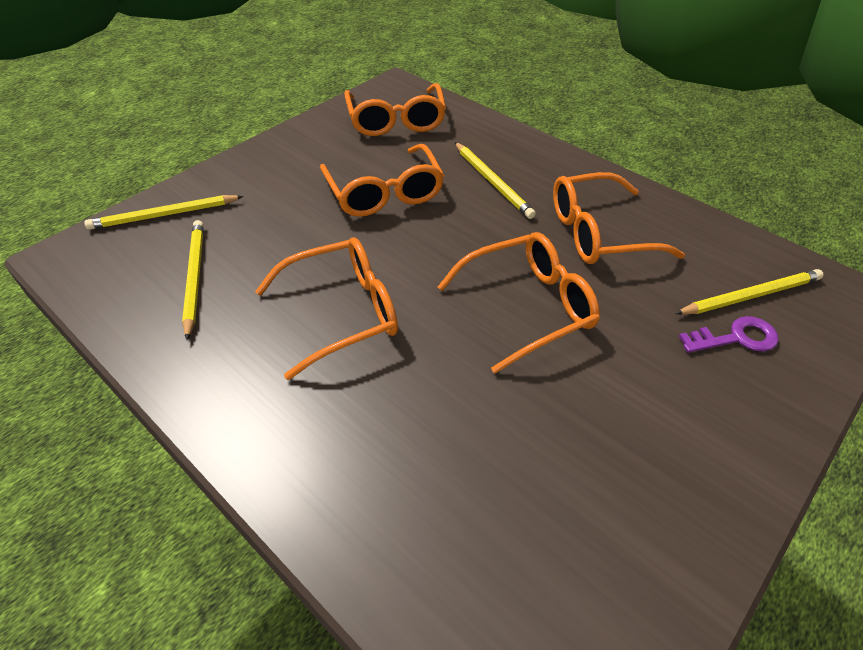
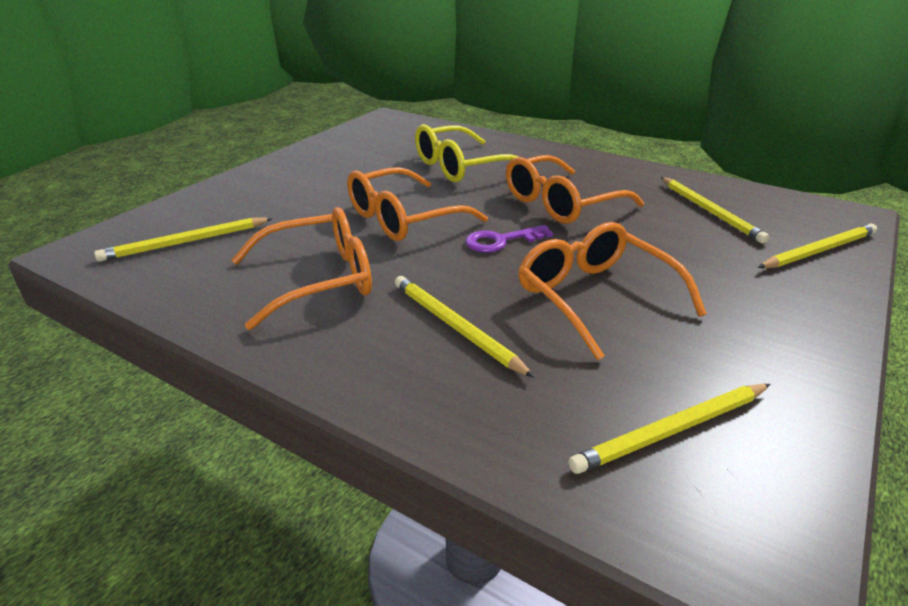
camera: 170 degrees right, 15 degrees down
(396, 121) = (672, 430): orange glasses -> yellow pencil
(438, 427) = (461, 167): none -> yellow glasses
(735, 338) = (226, 216): purple key -> purple key (501, 241)

